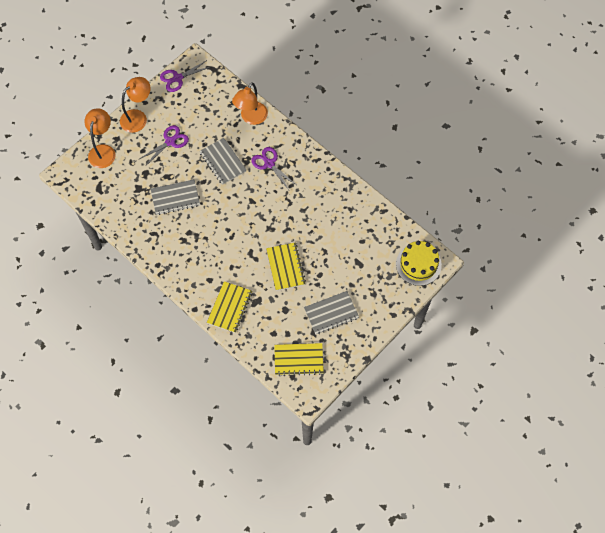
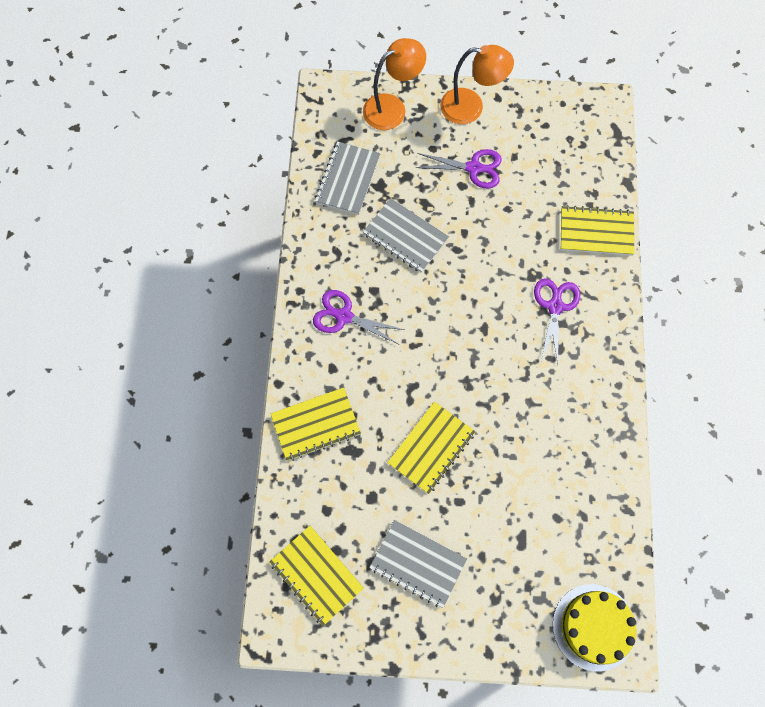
camera: 50 degrees right, 5 degrees up
(178, 78) = (565, 106): purple scissors -> purple scissors (344, 316)
(223, 162) = (504, 250): grey notebook -> grey notebook (348, 179)
(251, 118) = (596, 232): orange lamp -> yellow notebook

